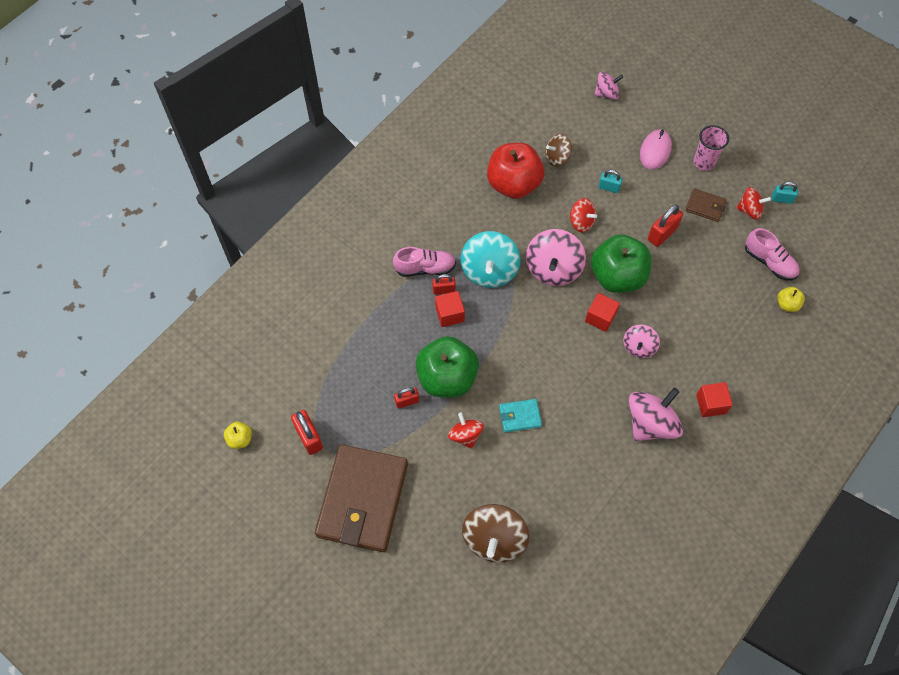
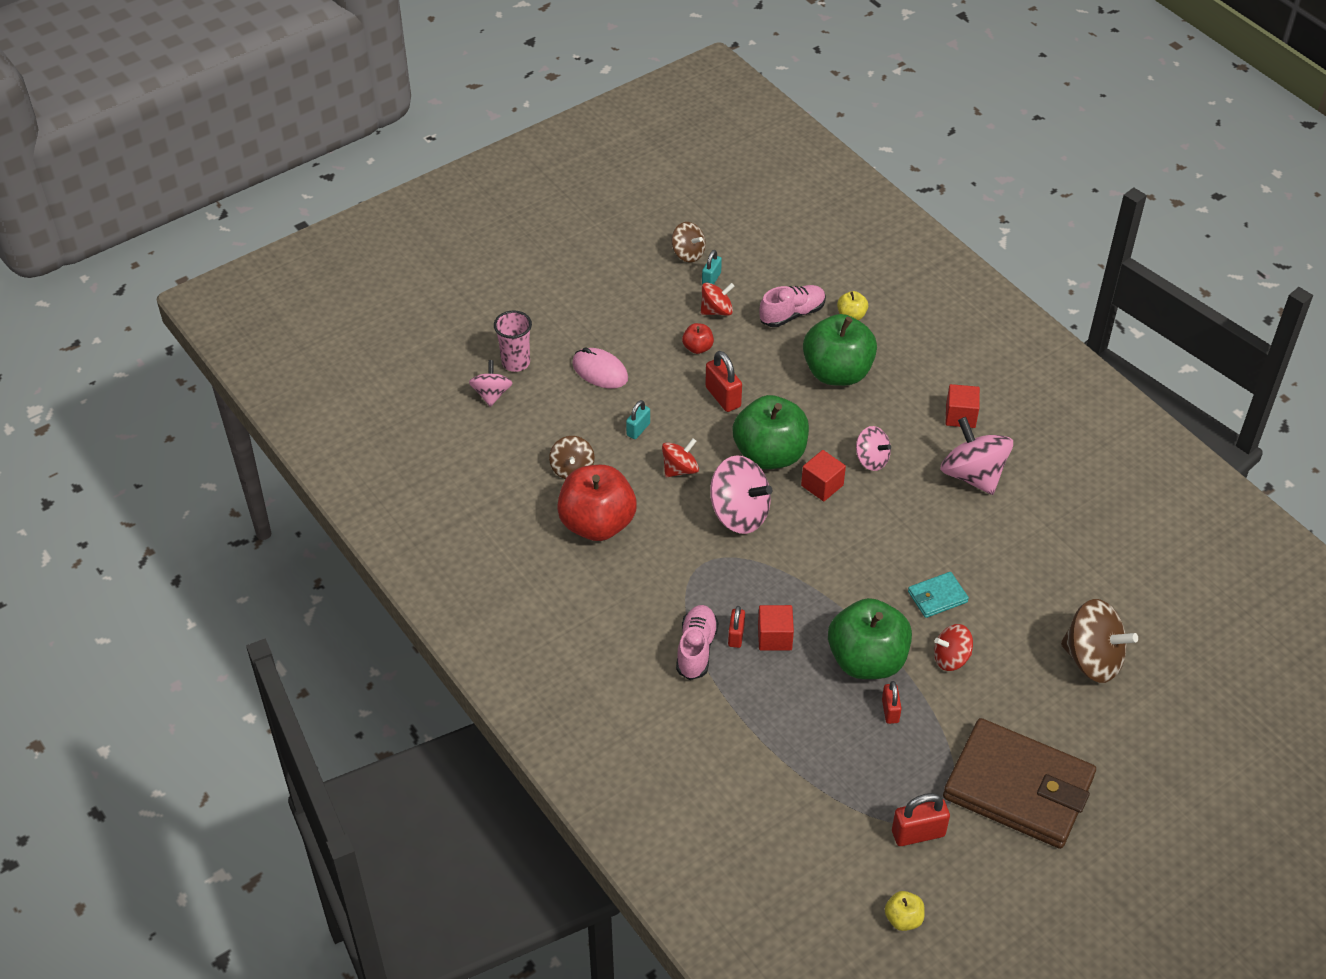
camera: 75 degrees left, 15 degrees down
(489, 270) = (722, 580): turquoise spinning top -> none
(520, 416) = (937, 597): turquoise wallet -> turquoise wallet turned 60 degrees clockwise
(704, 162) = (634, 331): pink cup -> pink cup (516, 363)
(705, 206) = (697, 348): brown wallet -> red apple
(720, 306) = (837, 372): none -> green apple
(749, 210) = (716, 310): red spinning top -> red spinning top turned 45 degrees clockwise
(802, 178) = (688, 254): none -> brown spinning top

